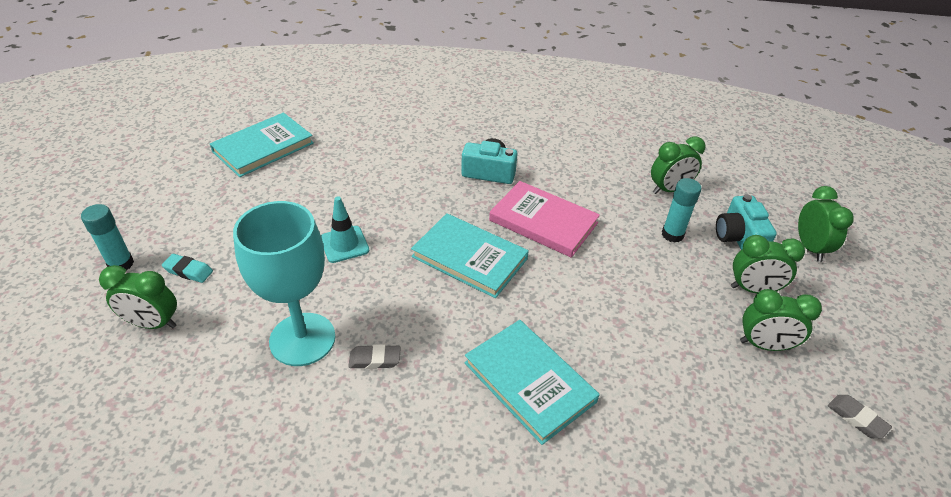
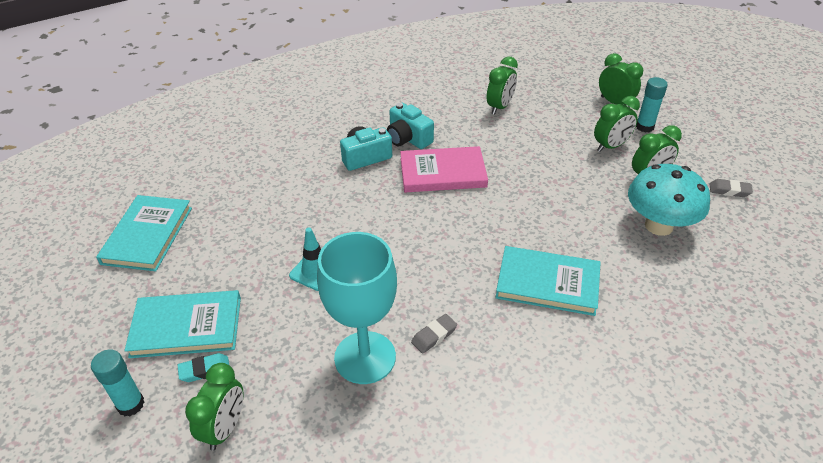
camera: 35 degrees left, 0 degrees up
(153, 323) = (225, 428): green clock -> green clock turned 45 degrees counterclockwise
(469, 258) = (420, 226): turquoise book -> turquoise book (186, 327)
(672, 234) = (532, 137): turquoise glue stick -> turquoise glue stick (644, 127)
(718, 402) = (658, 225): none -> turquoise mushroom
(738, 238) = (571, 118): turquoise camera -> turquoise camera (408, 138)

